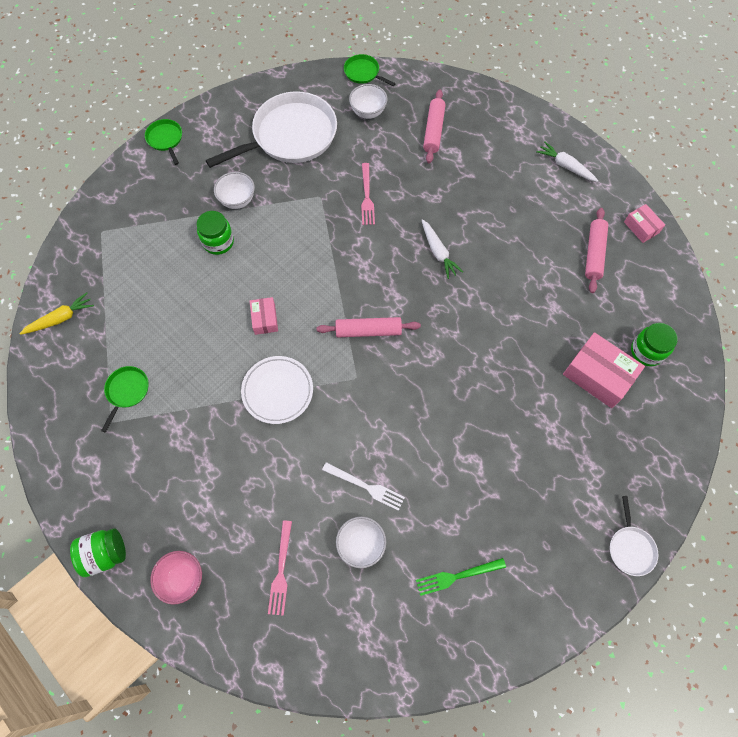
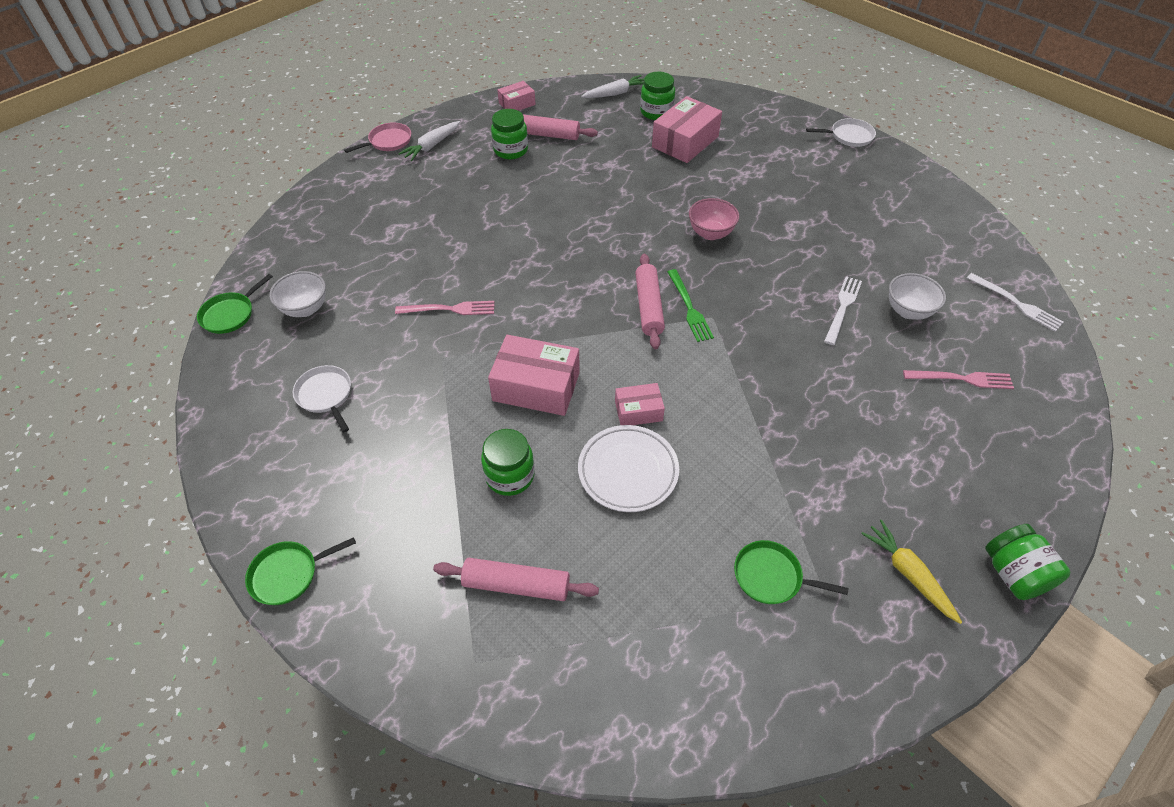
camera: 90 degrees left, 15 degrees down
(61, 318) = (653, 706): yellow carrot -> yellow carrot (908, 574)
(182, 579) = (1009, 477): pink bowl -> pink bowl (710, 233)
(237, 200) = (435, 456): white bowl -> none
(277, 391) = (741, 392): white plate -> white plate (628, 471)
(290, 136) = (325, 395): white pan -> white pan, size x0.44
(291, 254) = (536, 386): none -> pink box
(370, 655) = (1016, 303): none -> white fork
(434, 131) = (355, 246): pink rolling pin -> pink rolling pin (516, 584)
(438, 252) = (539, 246): white carrot -> white carrot (615, 93)
(457, 576) = (914, 241): green fork -> green fork (689, 308)
(566, 226) = (511, 150): none -> green jar
(568, 134) = (388, 141): none -> pink pan

